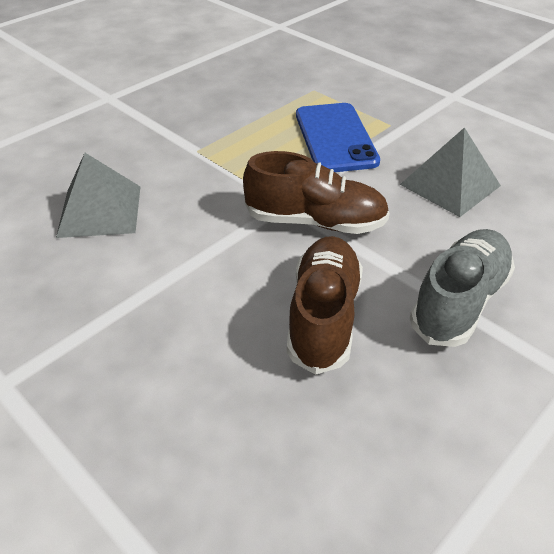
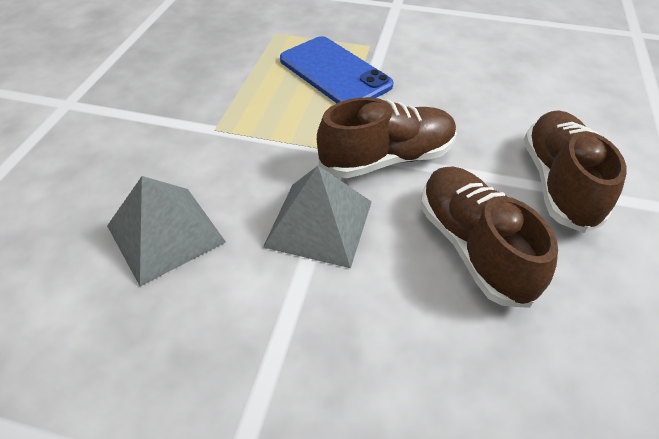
camera: 30 degrees left, 5 degrees up
(450, 185) = (462, 83): grey pyramid -> grey pyramid (319, 223)
(459, 301) = (558, 183): grey shoe -> brown shoe

